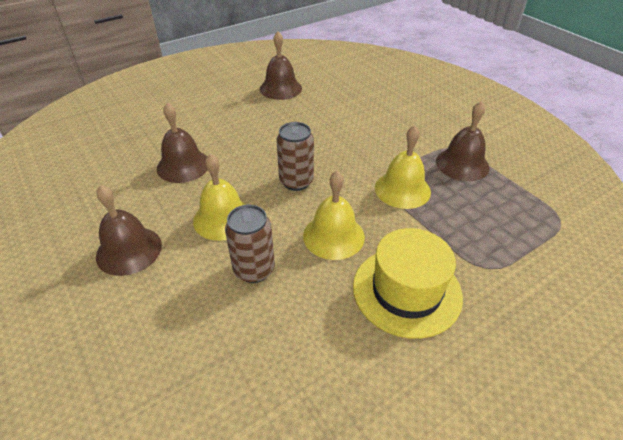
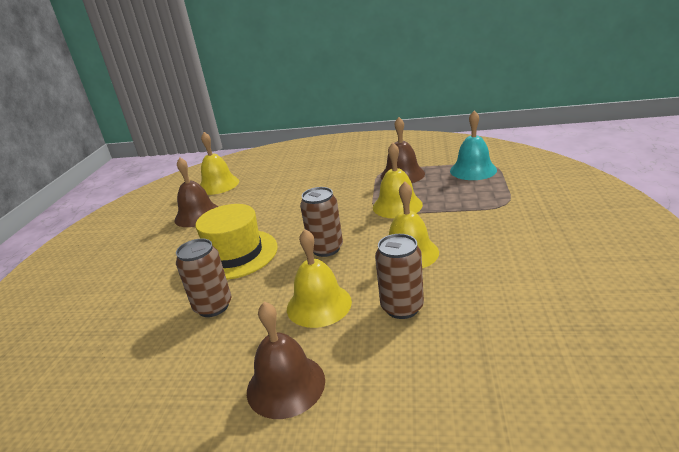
camera: 45 degrees left, 15 degrees down
(183, 165) = (213, 306): brown bell -> brown can
(330, 71) = (218, 185): none -> yellow bell
(406, 291) = (496, 241): yellow hat -> yellow hat (235, 254)
(530, 210) = (473, 170): none -> turquoise bell

